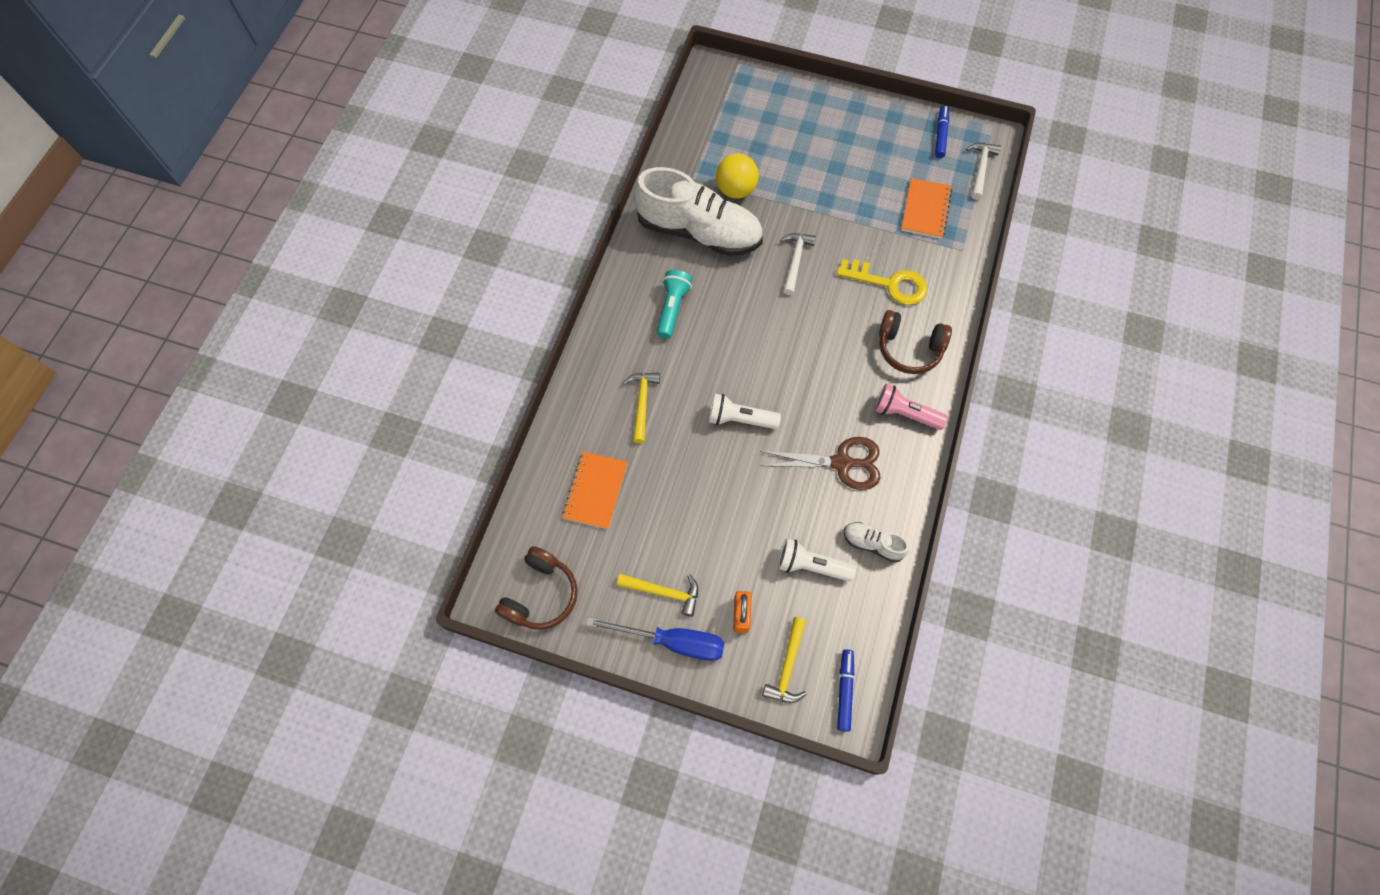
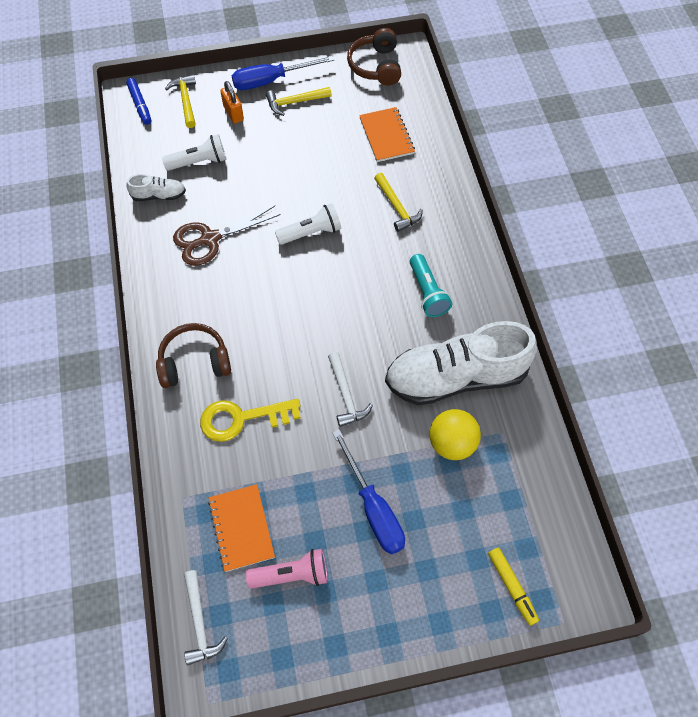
camera: 150 degrees right, 5 degrees down
(757, 94) = (511, 587): none -> yellow marker
(821, 177) = (373, 508): none -> blue screwdriver
(905, 413) = (174, 302): pink flashlight -> pink flashlight (292, 574)
(940, 135) = (267, 649): blue marker -> none

